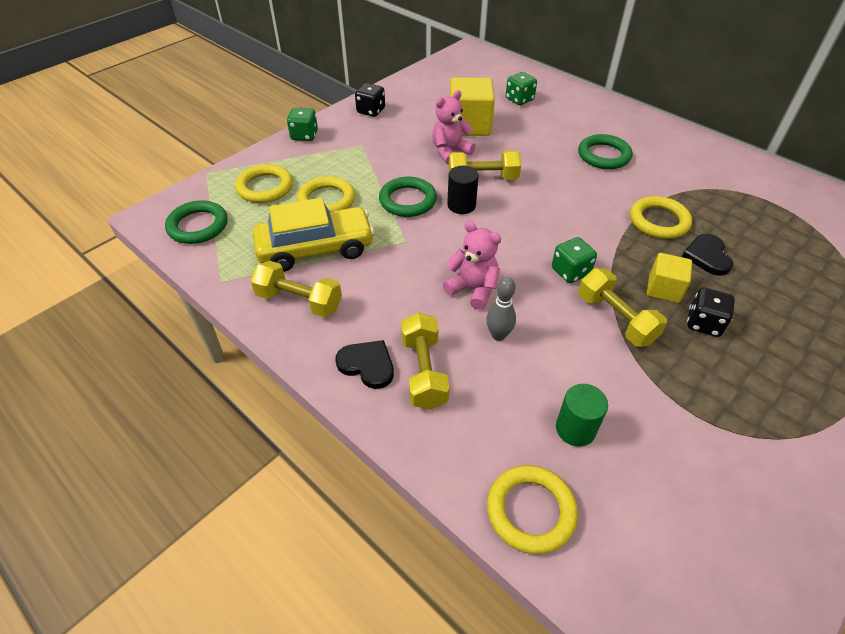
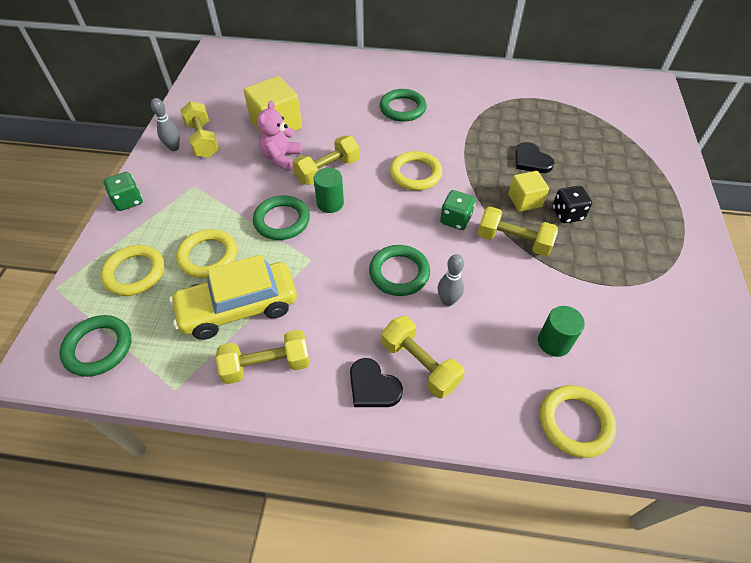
camera: 35 degrees left, 5 degrees up
(316, 248) = (238, 308): yellow car -> yellow car turned 150 degrees counterclockwise
(367, 365) = (373, 386): black heart -> black heart turned 135 degrees counterclockwise
(371, 111) = (174, 148): black dice -> grey bowling pin
(398, 114) = (203, 140): none -> yellow dumbbell
(461, 205) = (330, 203): black cylinder -> green cylinder
(473, 289) = (399, 273): pink teddy bear -> green ring
(519, 99) = (298, 84): green dice -> none
(659, 221) = (481, 147): yellow ring -> yellow ring (415, 174)

